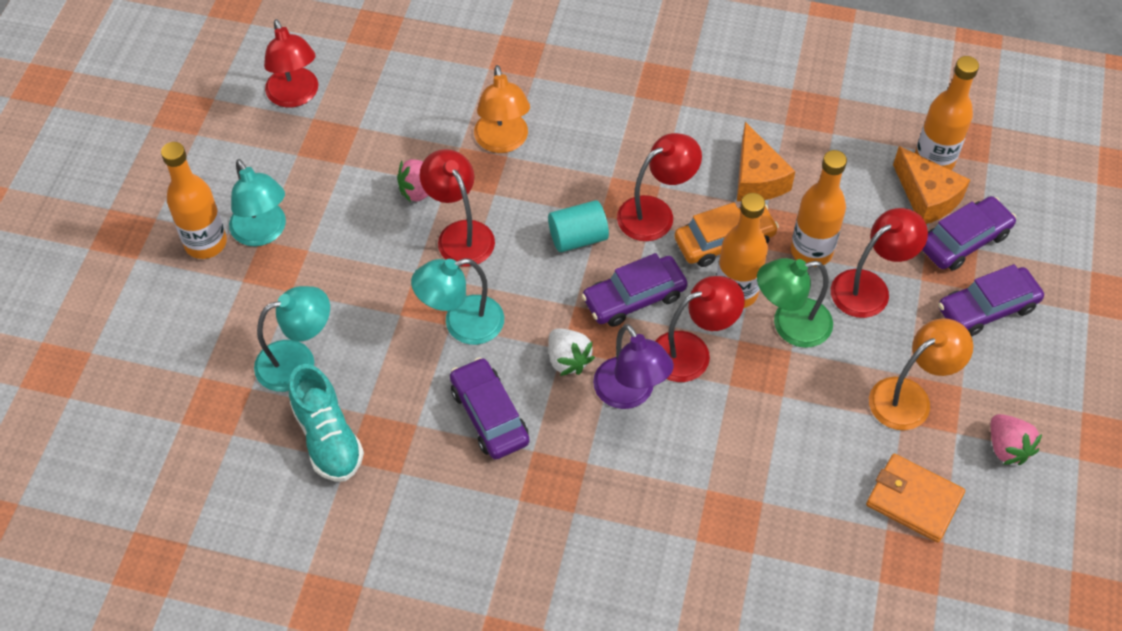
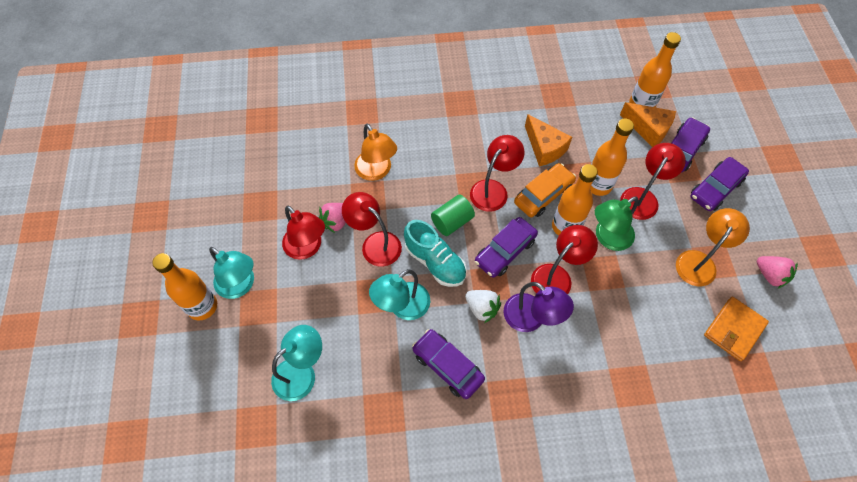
camera: 20 degrees left, 5 degrees up
(295, 96) = (225, 181): red lamp -> red lamp (307, 248)
(328, 438) = (345, 422): turquoise shoe -> turquoise shoe (435, 262)
(578, 238) = (452, 222): turquoise cylinder -> green cylinder
(913, 500) = (734, 329): orange wallet -> orange wallet turned 60 degrees counterclockwise

